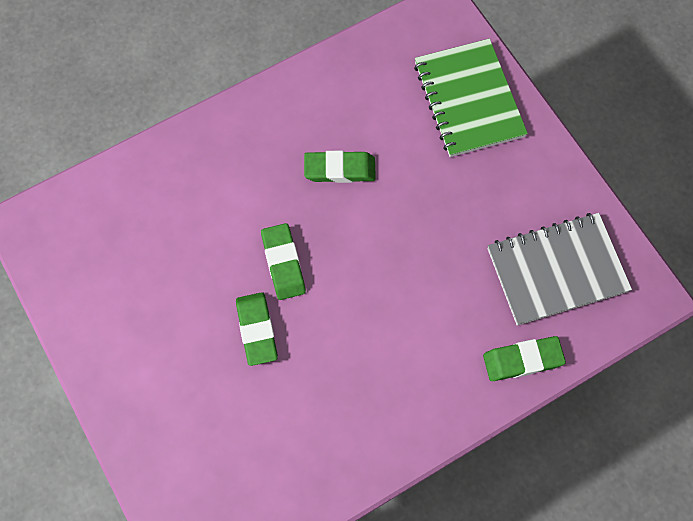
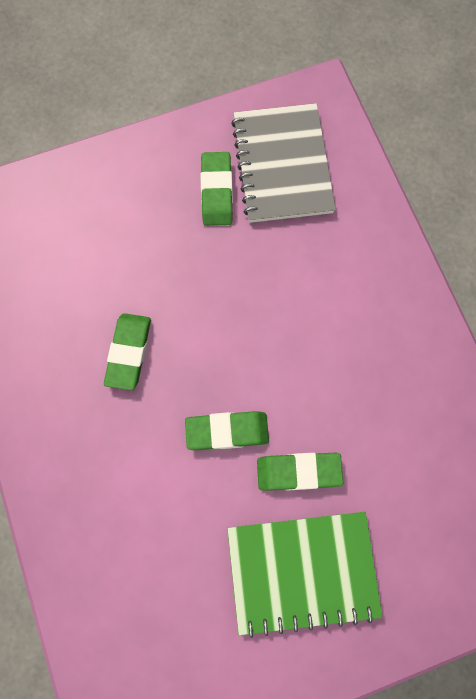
camera: 80 degrees left, 5 degrees up
(469, 100) = (78, 206): green notebook -> green notebook (302, 571)
(522, 360) = (368, 215): green eraser -> green eraser (216, 191)

